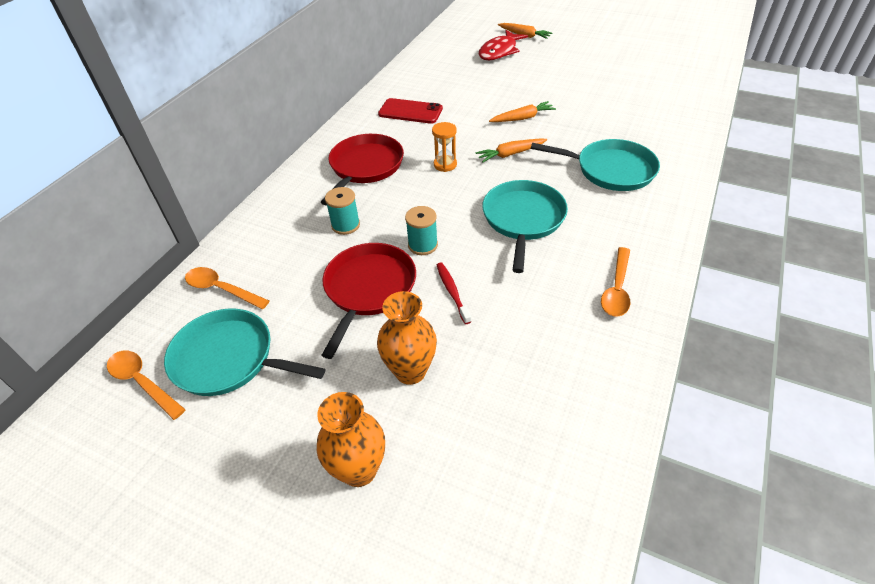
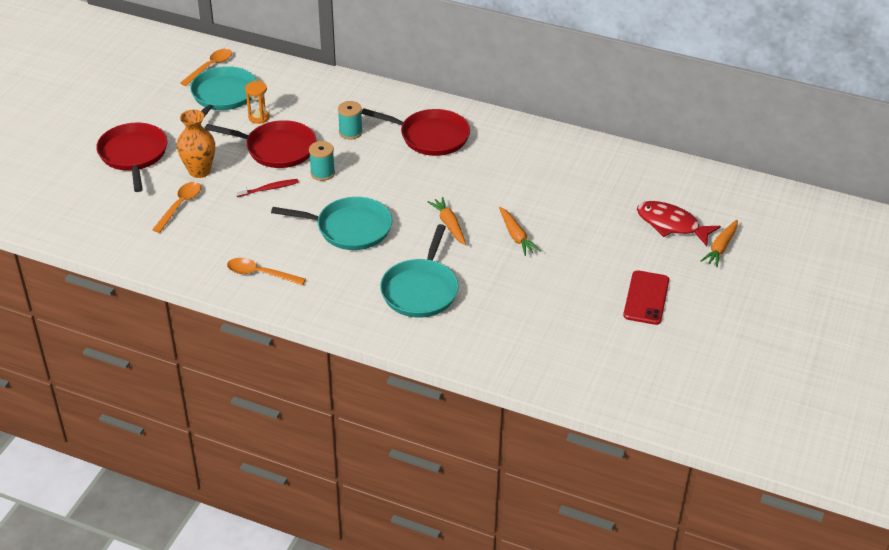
camera: 85 degrees right, 5 degrees down
(221, 289) = (286, 83): orange spoon -> orange spoon (180, 205)
(359, 470) = (133, 155): orange vase -> red pan
(410, 111) = (527, 159): red phone -> red phone (646, 298)
(445, 165) = (432, 183): orange hourglass -> orange hourglass (259, 117)

